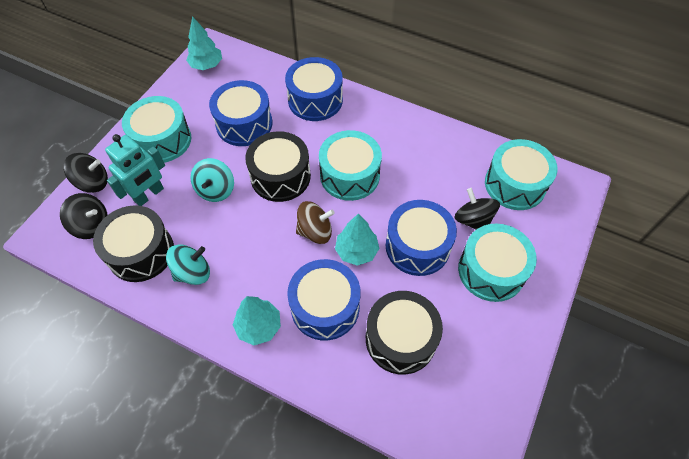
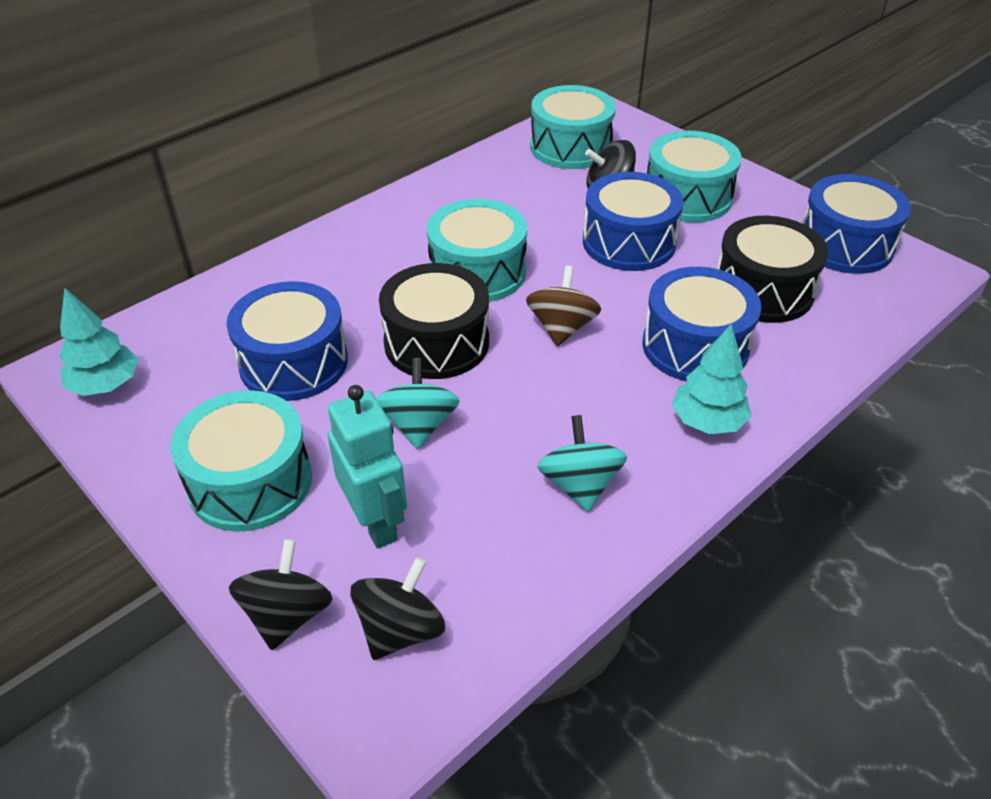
camera: 70 degrees left, 15 degrees down
(141, 252) = (505, 554): black drum -> none
(216, 190) = (419, 425): turquoise spinning top -> turquoise spinning top turned 120 degrees counterclockwise
(315, 100) = (304, 272): blue drum -> blue drum (845, 245)
(356, 251) = (614, 296): turquoise tree -> none

